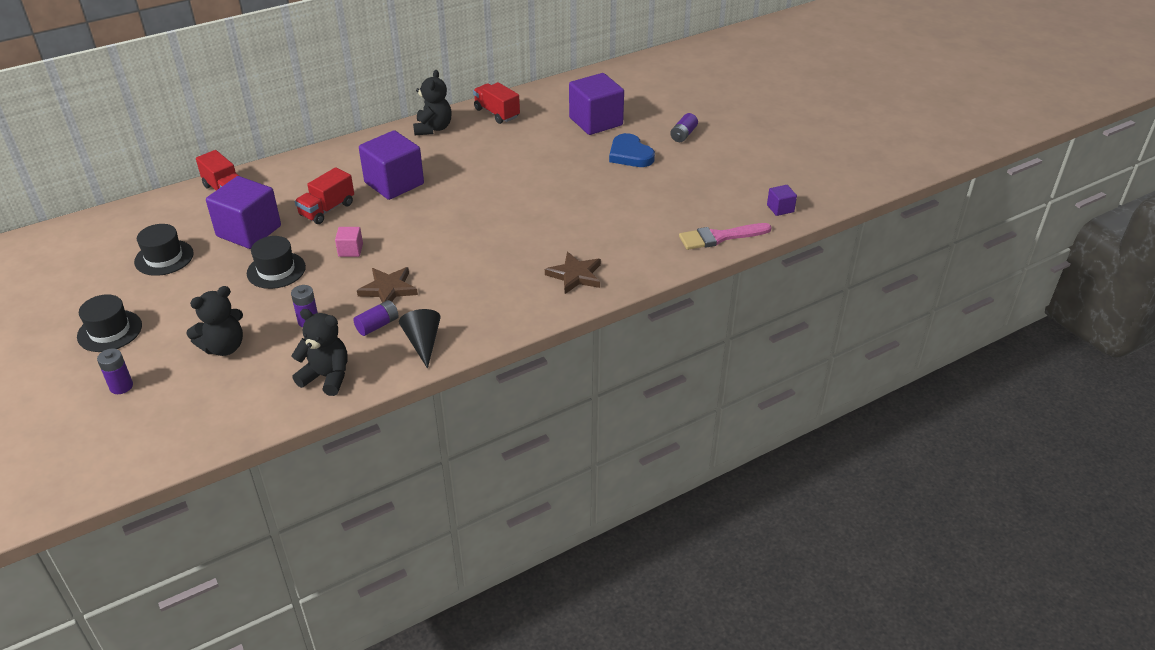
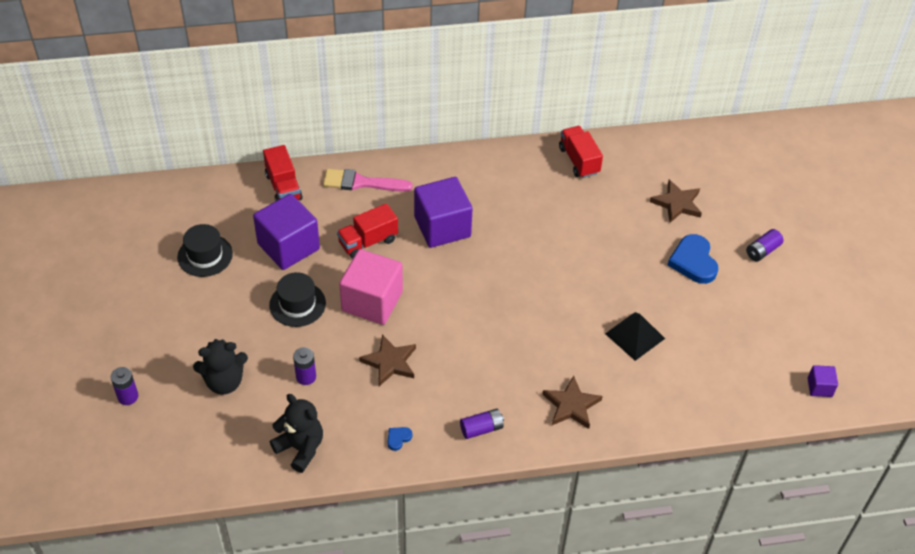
camera: 20 degrees right, 10 degrees up
(110, 331) = (135, 329): black hat -> none
(350, 250) = (372, 301): pink cube -> pink cube, size x2.19
(377, 325) = (365, 403): purple battery -> purple battery (481, 429)
(423, 343) = (398, 438): black cone -> blue heart
(433, 128) = (507, 163): black teddy bear -> none
(596, 121) = (677, 203): purple cube -> brown star
(606, 214) = (635, 336): none -> black pyramid
(719, 237) = (737, 405): pink brush -> pink brush (361, 183)

